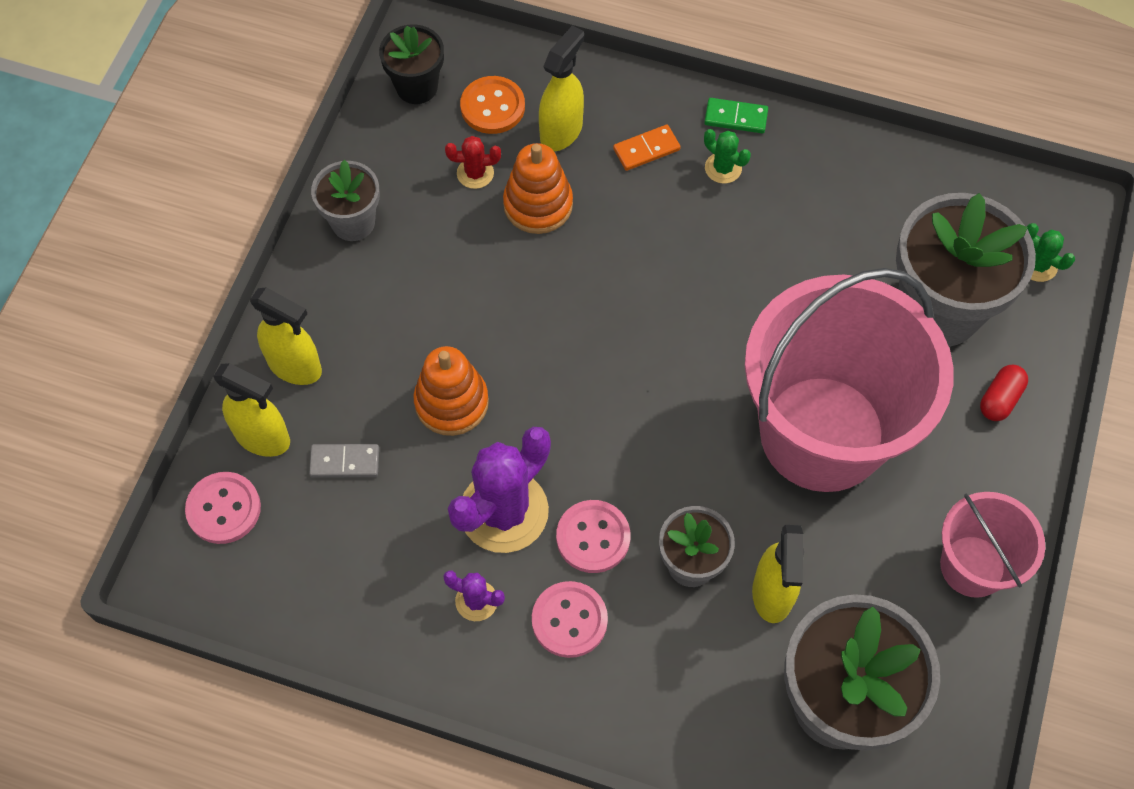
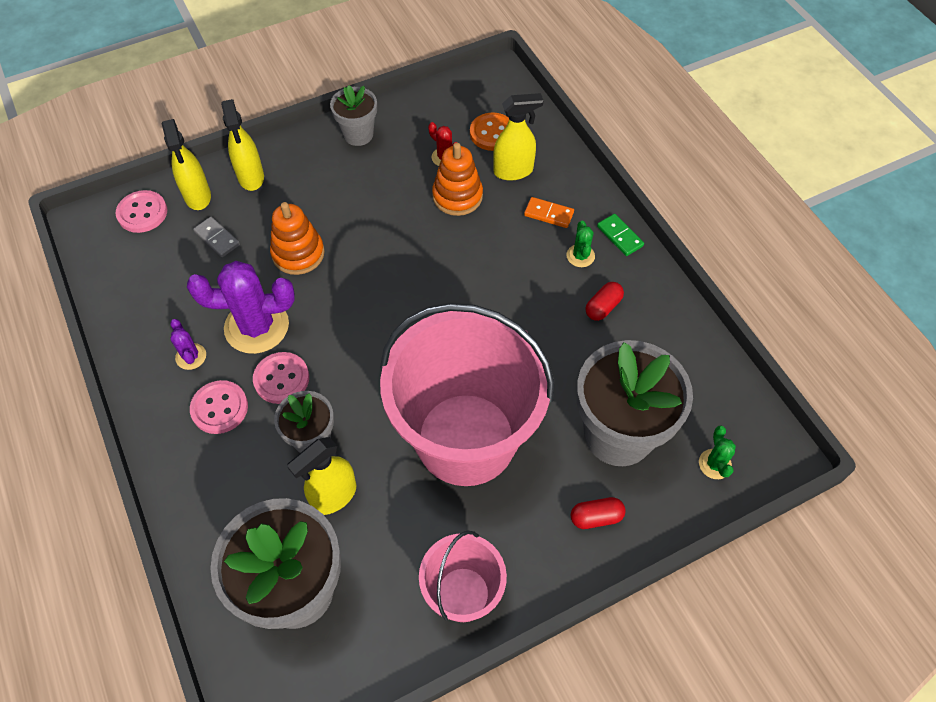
camera: 45 degrees right, 5 degrees down
(417, 87) = (466, 96): black flower pot -> none
(798, 202) = (603, 307): none -> red capsule

